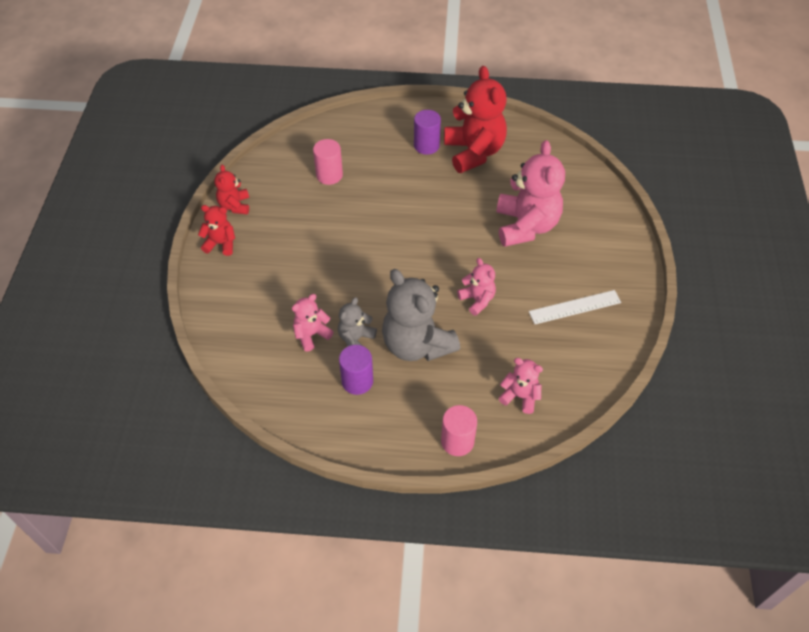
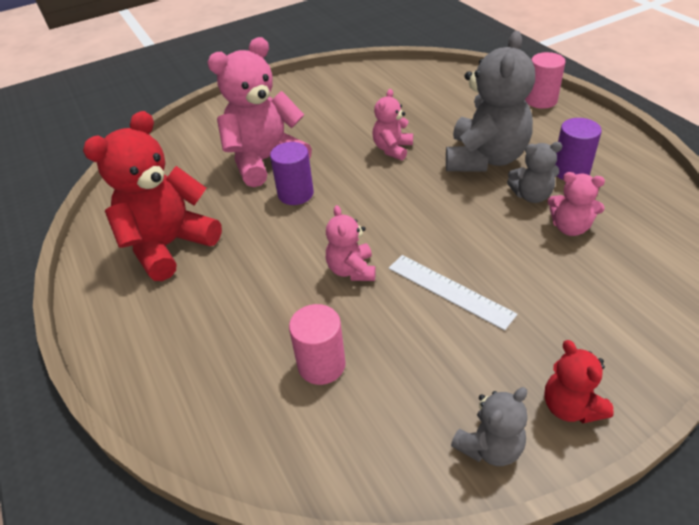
camera: 120 degrees left, 10 degrees down
(235, 206) = (489, 447): red teddy bear -> grey teddy bear
(426, 145) = (183, 294): purple cylinder -> purple cylinder (295, 194)
(520, 396) = (461, 92): pink teddy bear -> pink teddy bear (351, 270)
(575, 307) = (341, 102): white ruler -> white ruler (450, 290)

